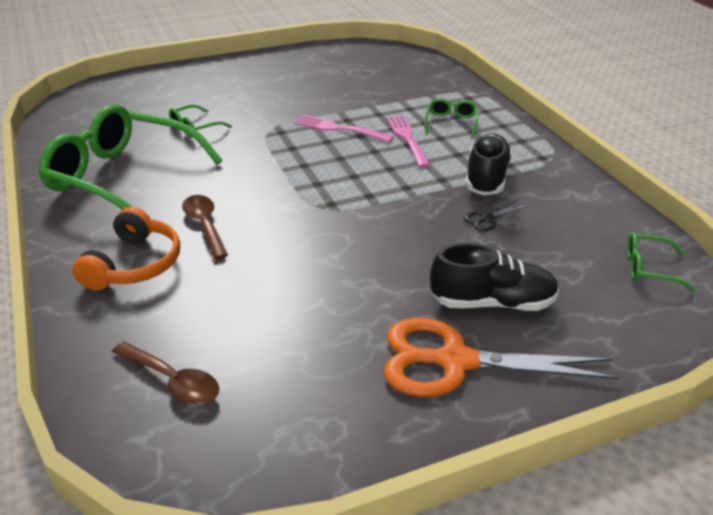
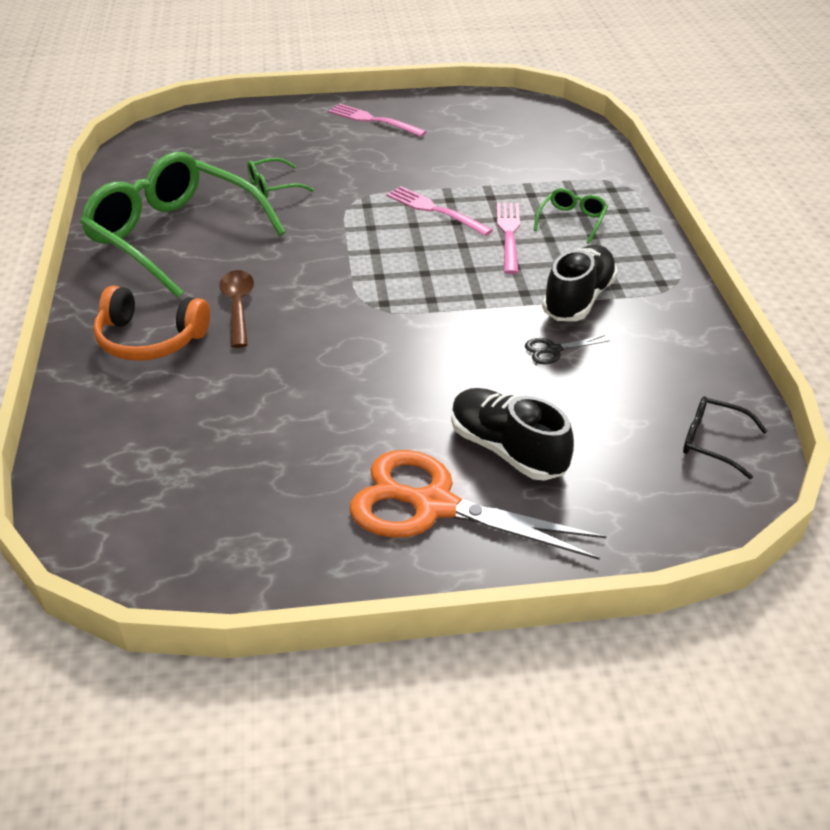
camera: 15 degrees right, 5 degrees up
(134, 264) = (150, 339): orange headphones -> orange headphones turned 75 degrees clockwise
(173, 381) = (142, 469): brown spoon -> none
(257, 71) = (373, 120): none -> pink fork
(492, 303) = (507, 449): black shoe -> black shoe turned 150 degrees counterclockwise
(649, 268) = (713, 442): green glasses -> black glasses

